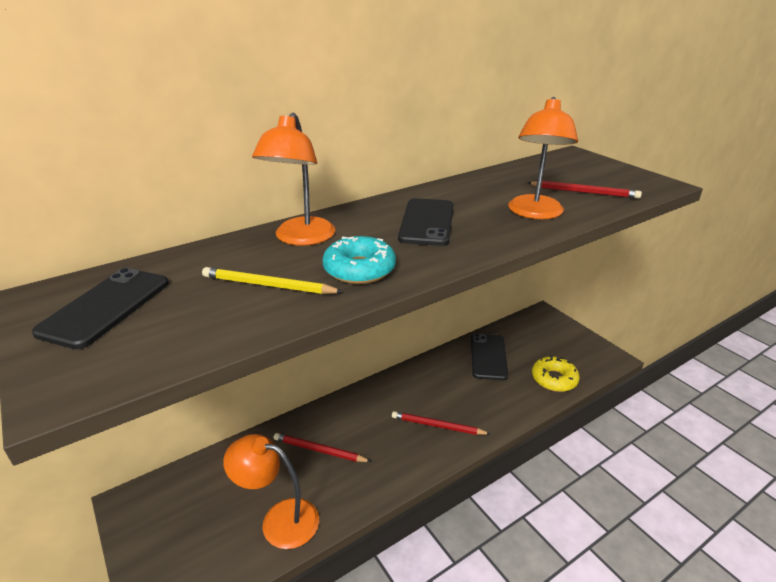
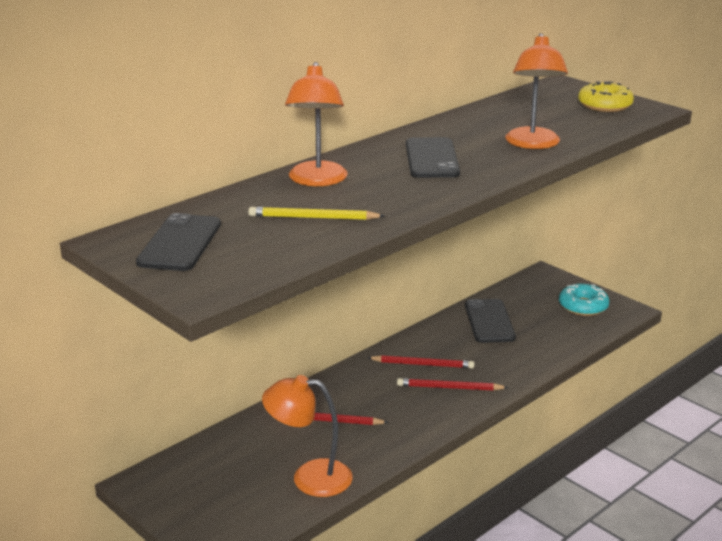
camera: 10 degrees left, 5 degrees down
(359, 269) = (388, 200): turquoise donut -> turquoise donut (583, 306)
(554, 379) = (566, 335): yellow donut -> yellow donut (604, 105)
(584, 192) = (577, 121): red pencil -> red pencil (422, 364)

